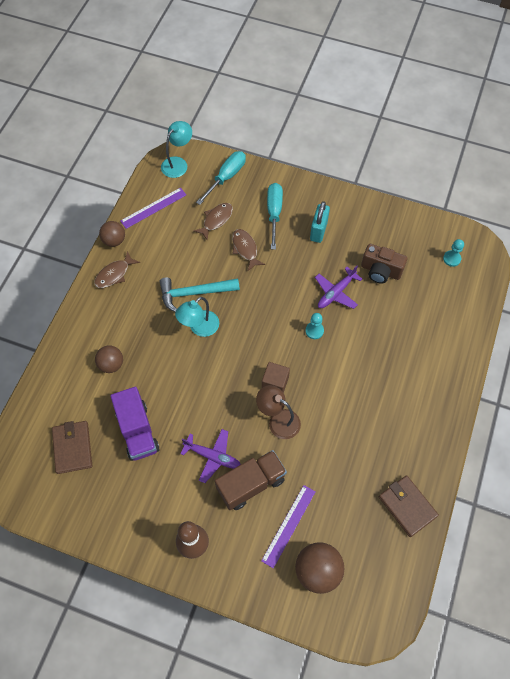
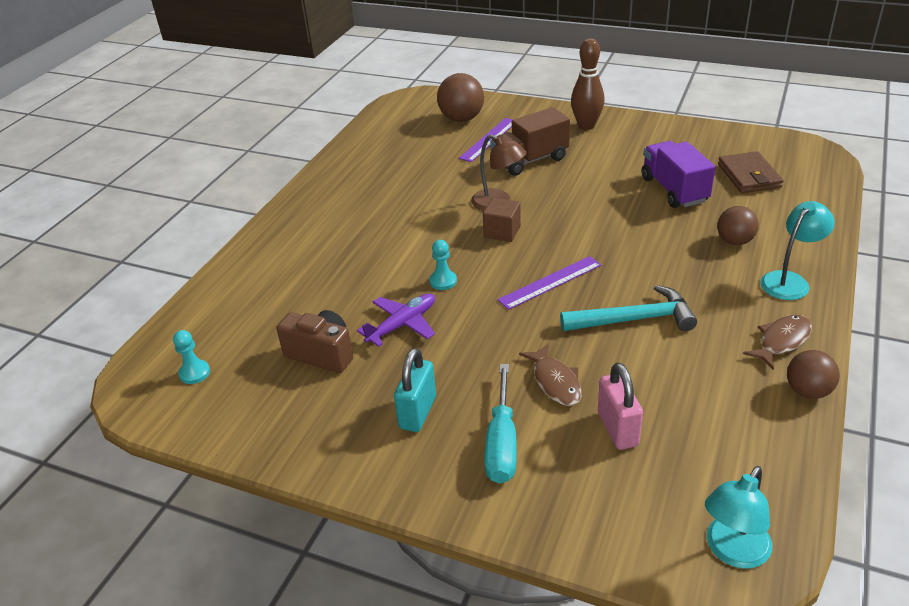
camera: 175 degrees left, 25 degrees down
(153, 208) = (753, 450): purple ruler -> purple ruler (550, 282)
(199, 328) = (616, 280): turquoise lamp -> turquoise lamp (789, 281)
(212, 456) = (576, 176): purple plane -> none
(216, 220) = (617, 429): brown fish -> pink padlock
(226, 177) = (610, 517): turquoise screwdriver -> none
(407, 506) = (361, 154): brown wallet -> none

